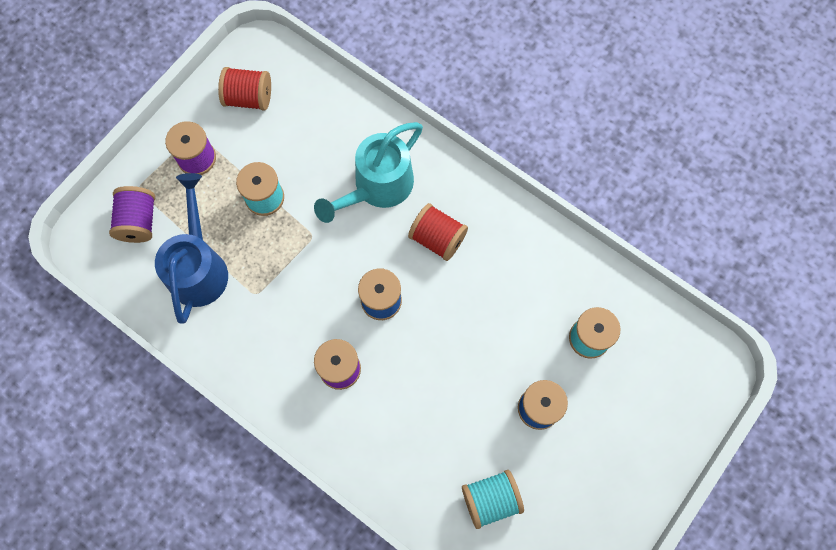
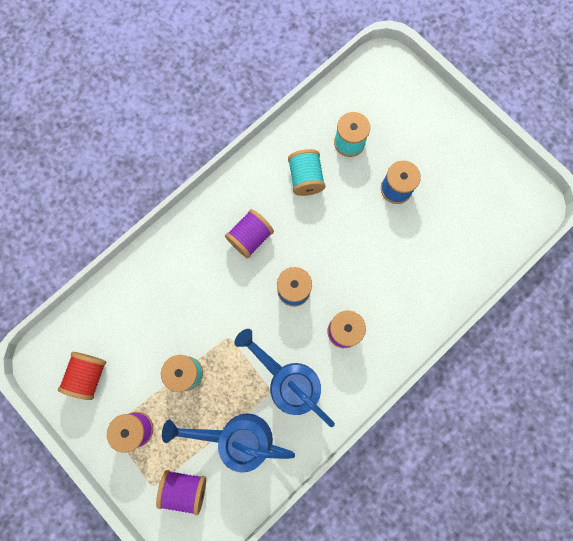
camera: 80 degrees left, 5 degrees up
(270, 313) = (288, 381): none -> blue watering can
(376, 188) = (197, 278): turquoise watering can -> none
(437, 238) = (250, 238): red spool -> purple spool
(490, 499) = (457, 236): turquoise spool -> turquoise spool (305, 178)

